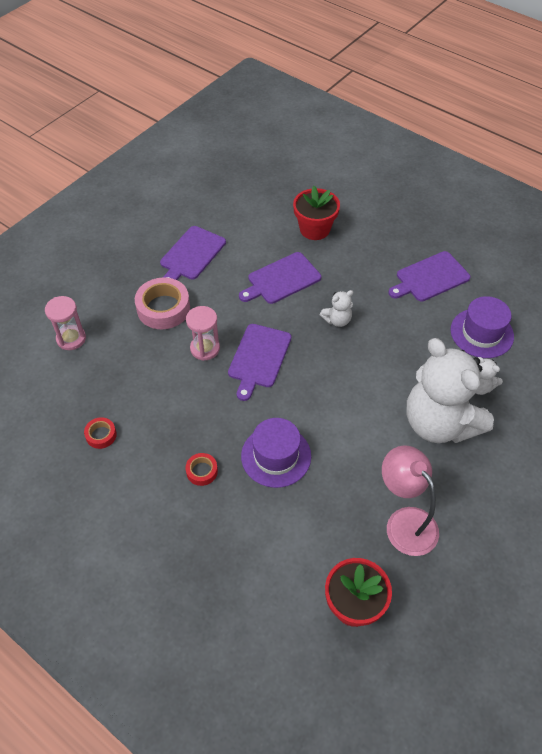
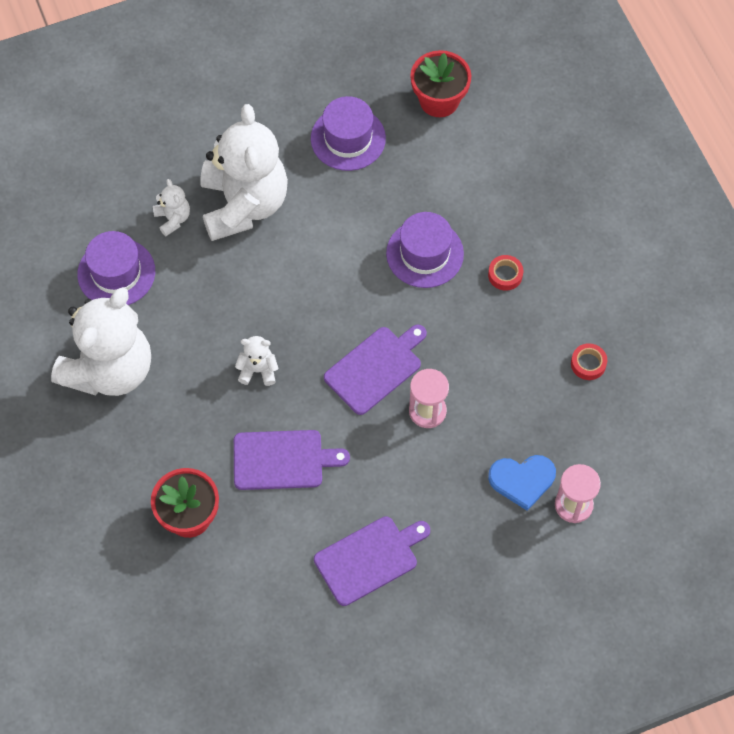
camera: 150 degrees left, 10 degrees up
(114, 337) = (522, 480): none -> blue heart
(163, 308) = (446, 492): pink tape -> none
(404, 522) = (348, 138): pink lamp -> purple hat
(430, 278) = (110, 369): purple cutting board -> white teddy bear

